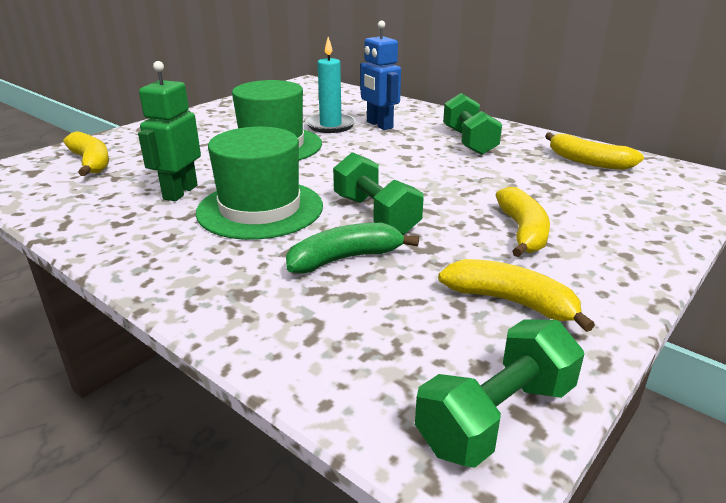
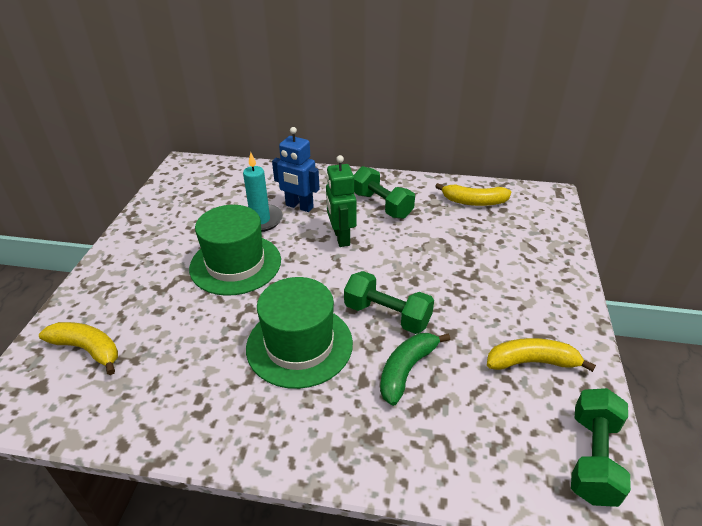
camera: 30 degrees left, 10 degrees up
(180, 192) = (214, 353): green robot -> green robot (341, 238)
(522, 231) = (489, 292): yellow banana -> none

